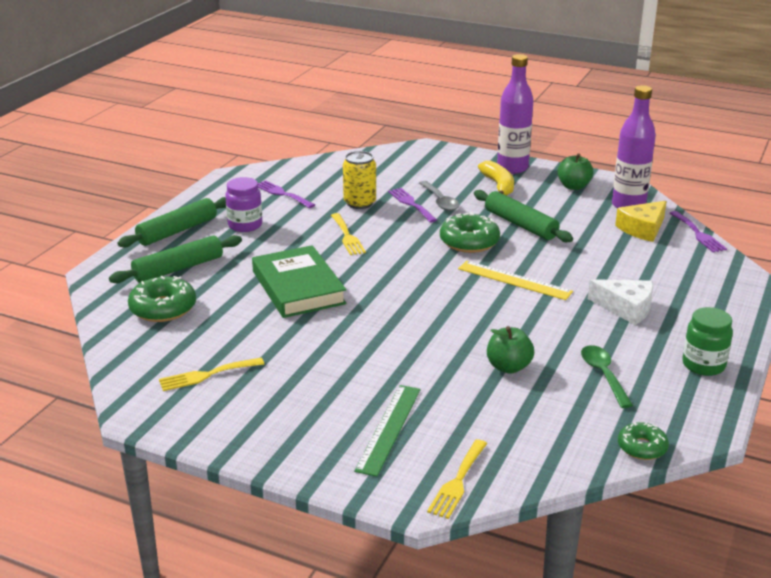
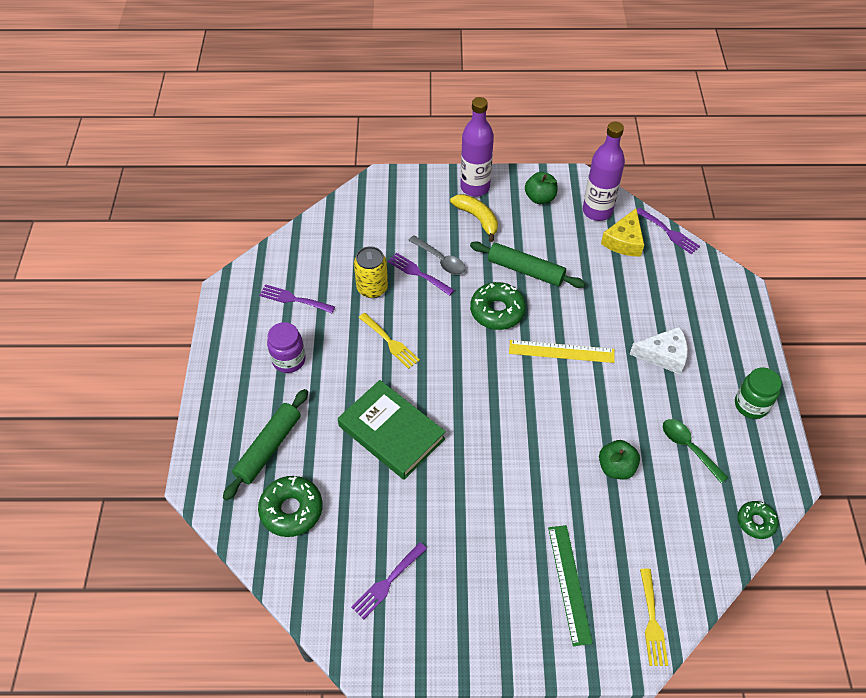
camera: 25 degrees left, 25 degrees up
(177, 231) = (231, 392): green rolling pin -> none
(206, 375) = (387, 583): yellow fork -> purple fork

